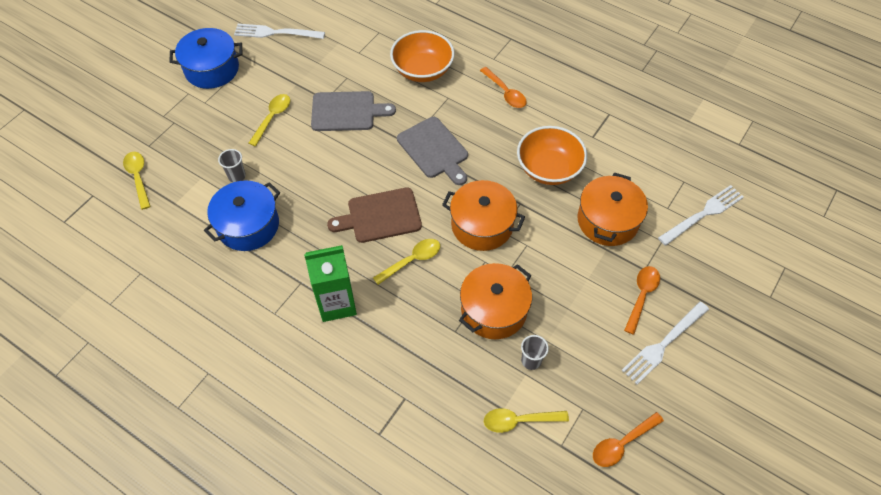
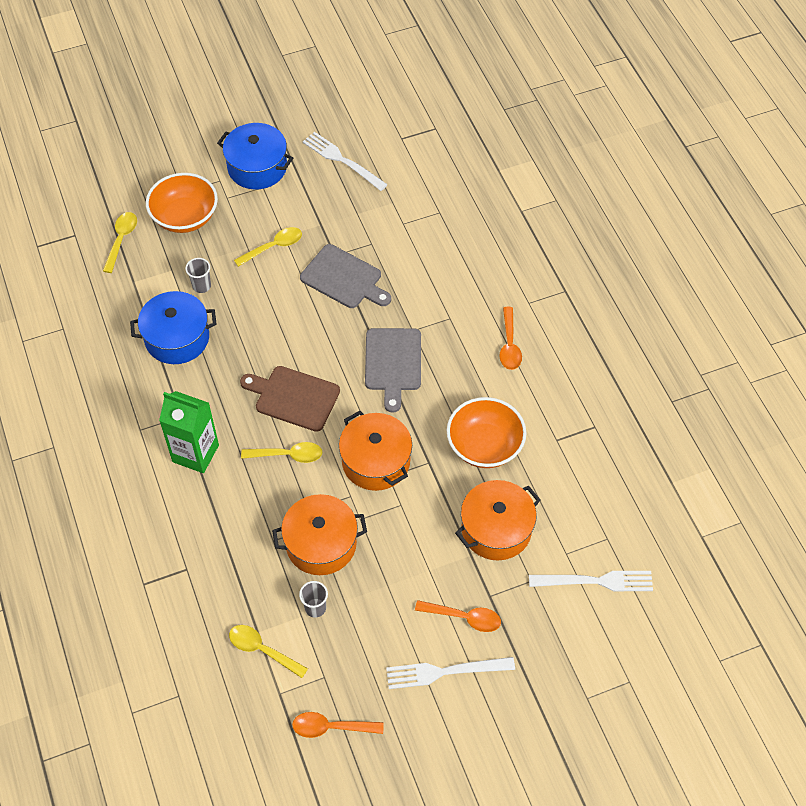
camera: 35 degrees right, 0 degrees up
(422, 70) = (448, 276): orange bowl -> orange bowl (185, 217)
(641, 296) = (464, 617): orange spoon -> orange spoon turned 45 degrees clockwise

